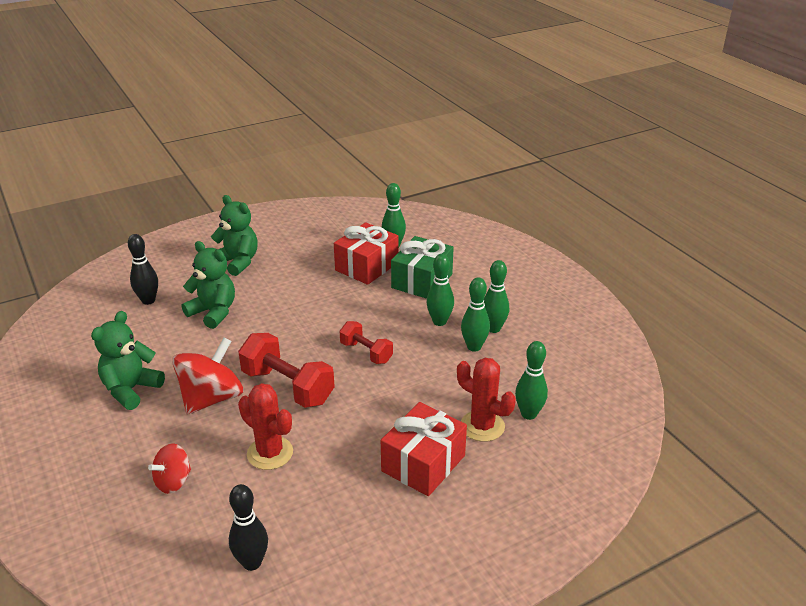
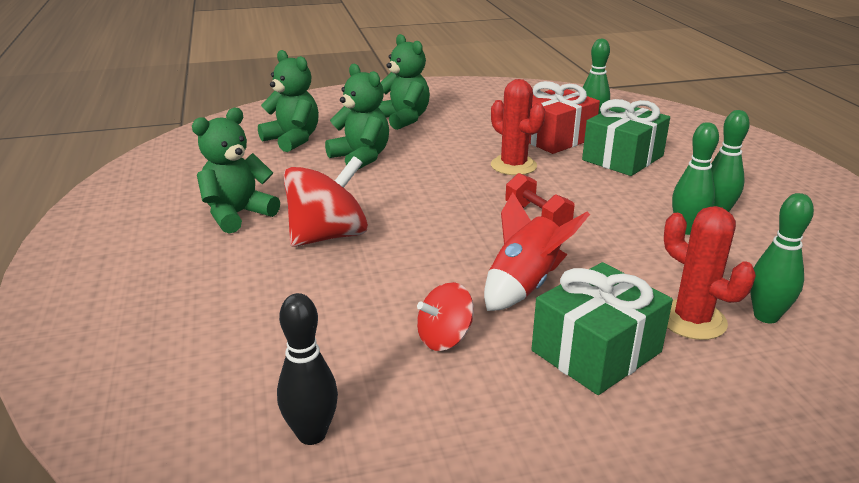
camera: 15 degrees right, 5 degrees down
(148, 300) = (293, 140): black bowling pin -> green teddy bear
(173, 481) = (246, 315): red spinning top -> red spinning top (444, 338)
(270, 453) = (381, 304): red cactus -> red cactus (513, 166)
(287, 387) = (426, 237): red dumbbell -> none
(367, 418) = (524, 285): none -> red rocket
(423, 463) = (596, 351): red gift -> green gift
(439, 321) = (641, 198): green bowling pin -> none

